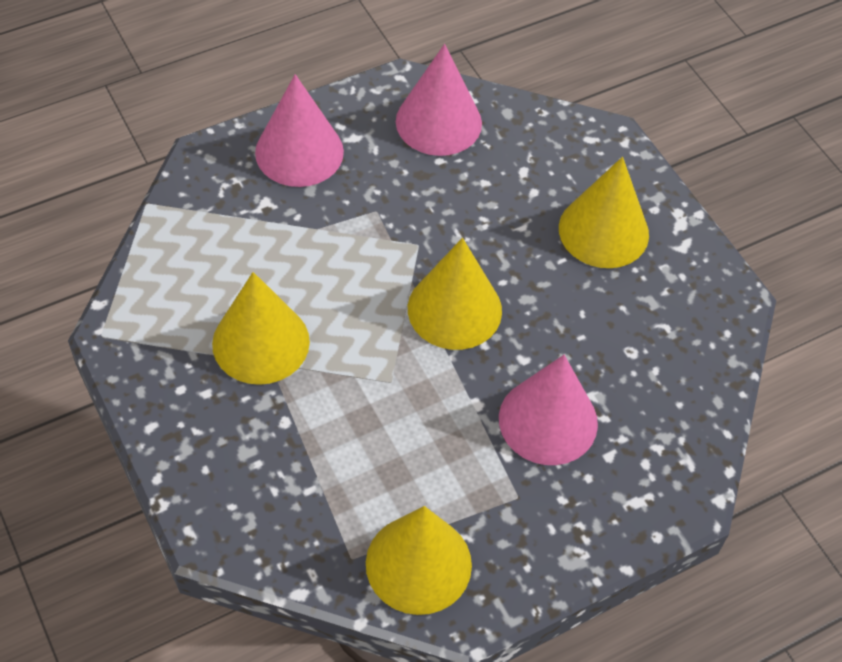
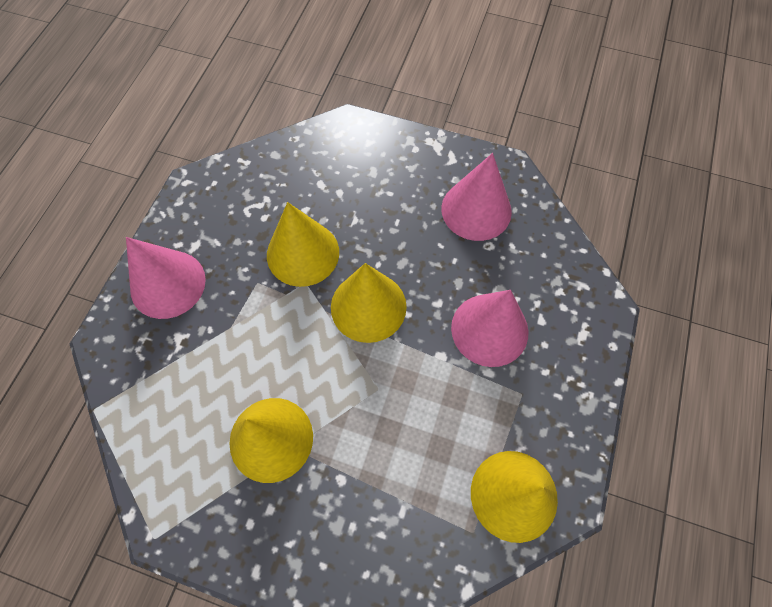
camera: 40 degrees left, 10 degrees up
(438, 122) = (239, 192): pink cone -> pink cone (476, 210)
(603, 231) = (402, 184): yellow cone -> yellow cone (303, 253)

